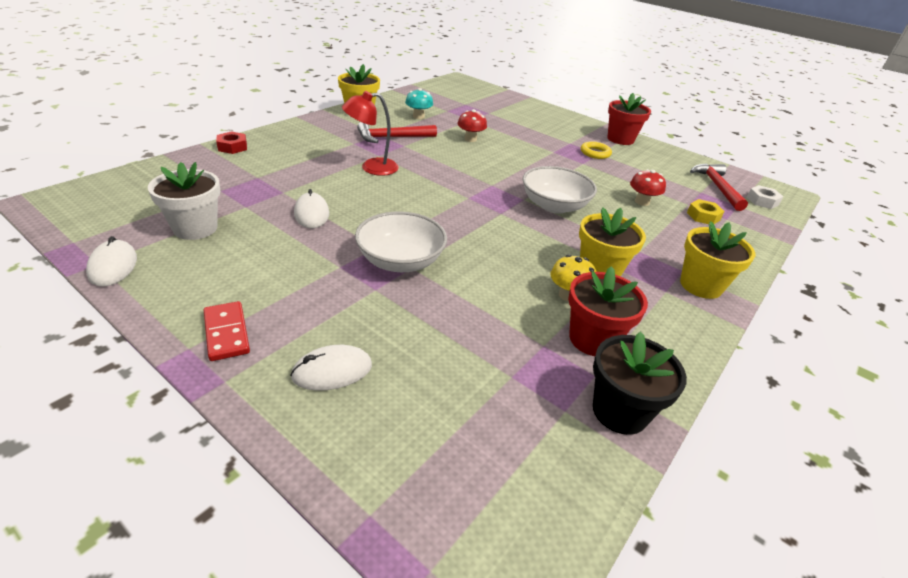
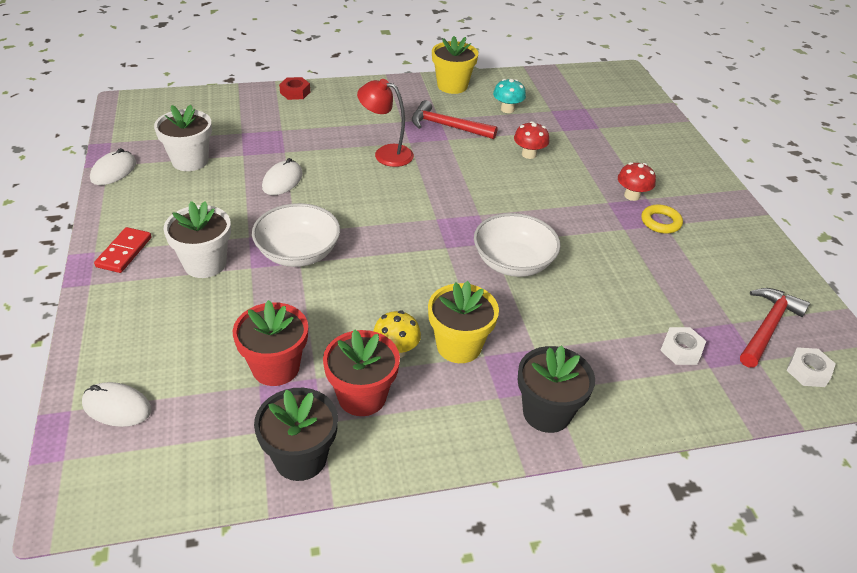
camera: 40 degrees right, 5 degrees up
(328, 305) = (205, 264): none -> white flower pot
(332, 371) = (152, 312): white mouse -> white mouse (117, 407)
(620, 139) = (728, 217): red flower pot -> red flower pot (276, 367)
(642, 202) = (626, 301): red mushroom -> red mushroom (632, 195)
(700, 285) = (546, 412): yellow flower pot -> black flower pot
(703, 216) = (681, 350): yellow nut -> white nut

